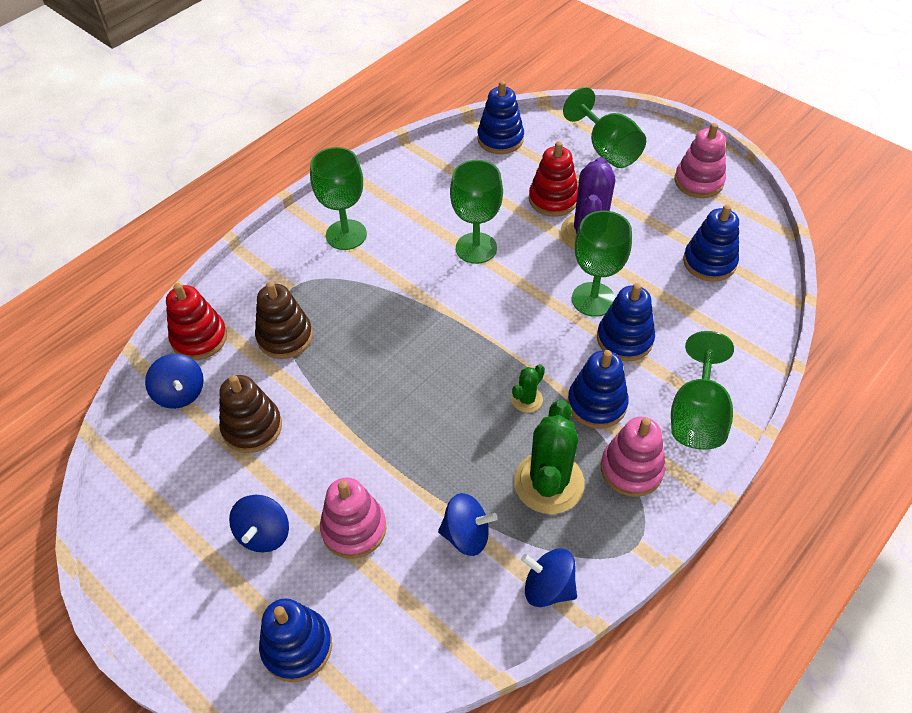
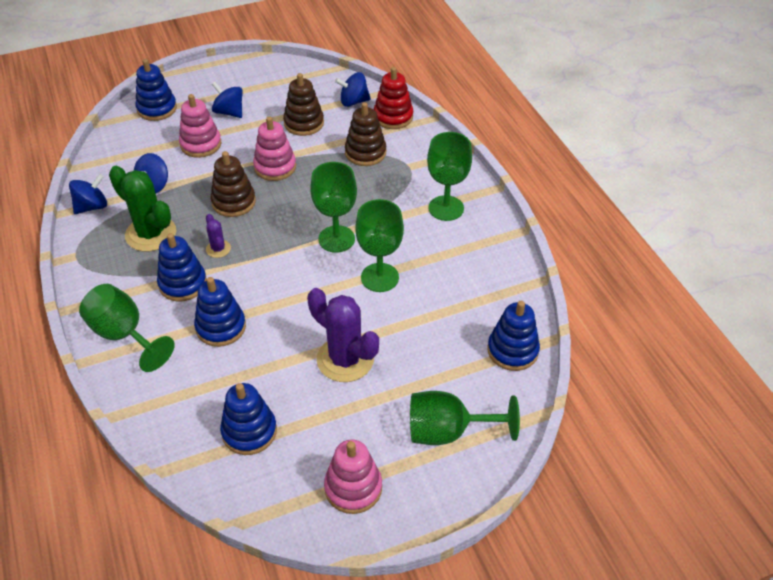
camera: 115 degrees right, 5 degrees down
(444, 426) = (233, 202): none -> brown stacking toy
(526, 399) = (218, 249): green cactus -> purple cactus
(553, 199) = (404, 353): red stacking toy -> none
(593, 299) = (273, 327): green goblet -> green goblet (336, 239)
(631, 469) = (121, 278): pink stacking toy -> pink stacking toy (275, 167)

